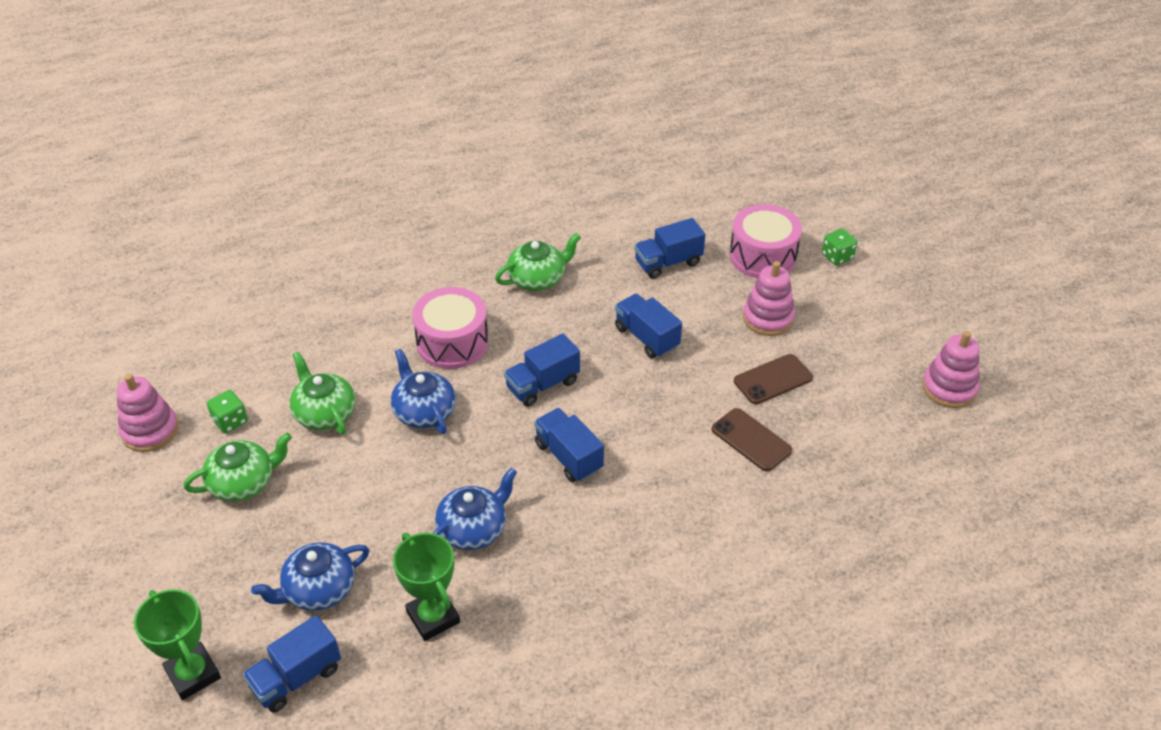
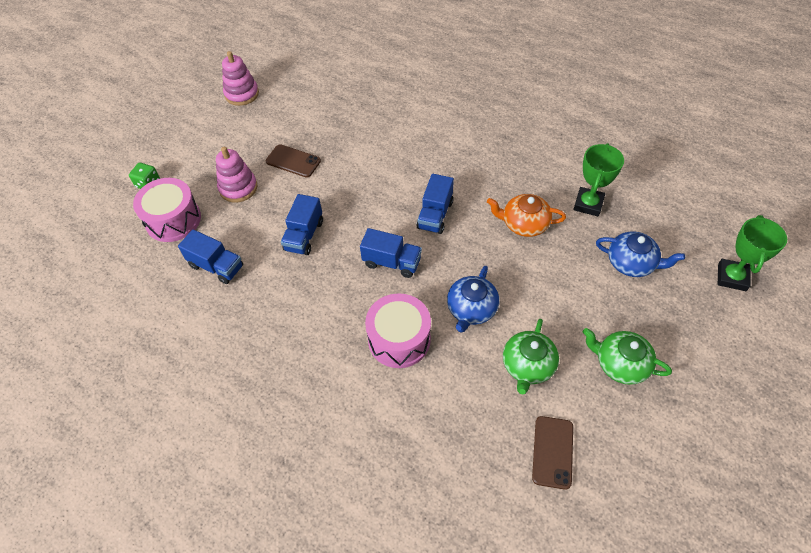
camera: 125 degrees left, 10 degrees up
(150, 431) = (653, 468): pink stacking toy -> none
(230, 421) = (592, 420): green dice -> none
(296, 677) = (678, 233): blue truck -> none
(473, 529) = (524, 224): blue teapot -> orange teapot
(538, 278) = (291, 333): green teapot -> none
(751, 440) = (349, 148): brown phone -> brown phone (552, 452)

